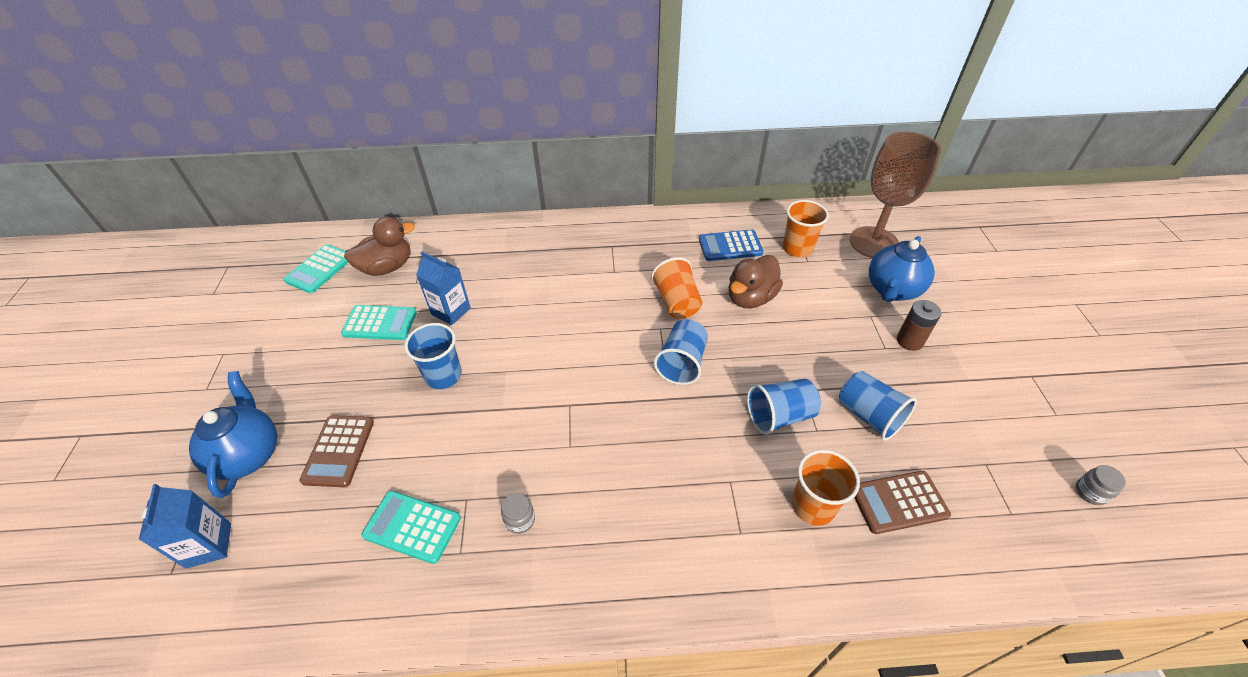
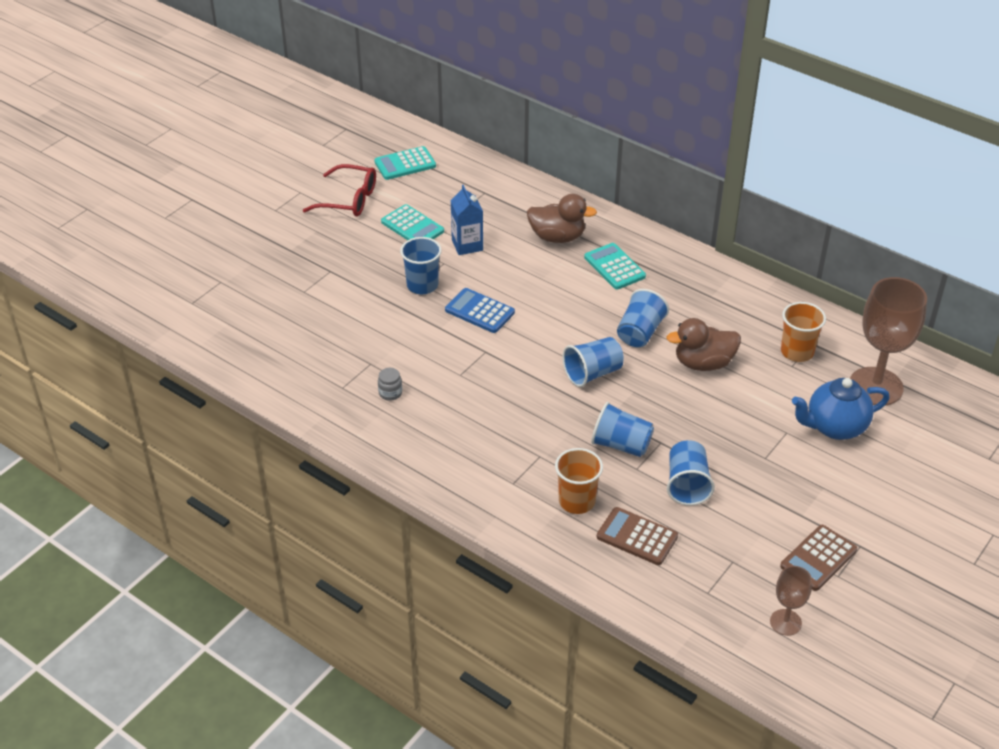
camera: 40 degrees right, 5 degrees down
(209, 545) = (219, 301): blue carton -> none
(249, 454) = (272, 264): blue teapot -> none
(287, 332) = (349, 200): none -> red glasses
(339, 451) = (322, 293): brown calculator -> brown calculator (818, 558)
(387, 267) = (452, 188): brown duck -> brown duck (557, 237)
(412, 527) = (328, 358): turquoise calculator -> turquoise calculator (614, 267)
(677, 302) = (640, 333): orange cup -> blue cup
(730, 246) = (739, 318): blue calculator -> blue calculator (479, 311)
(909, 341) = (793, 466): brown battery -> none
(1090, 492) = (785, 622): grey jar -> brown goblet

